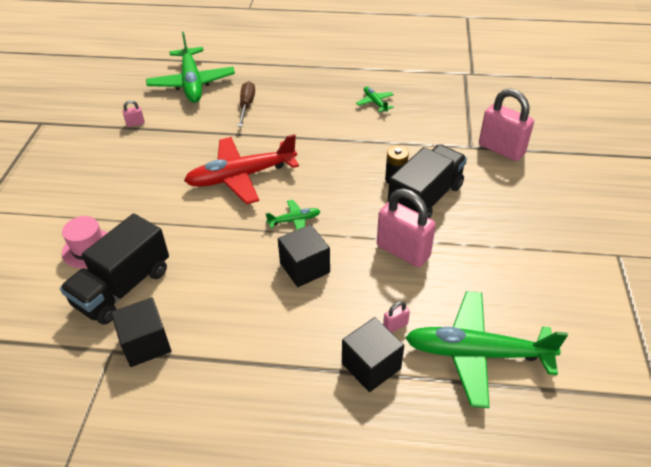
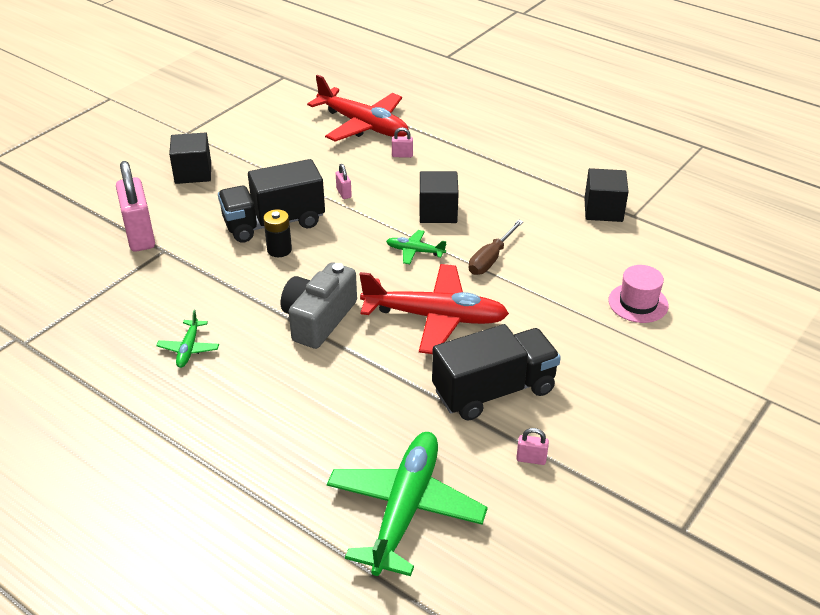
camera: 150 degrees left, 5 degrees down
(123, 287) = (611, 256): black truck -> black truck (494, 391)
(246, 105) = (354, 420): brown screwdriver -> brown screwdriver (491, 259)
(318, 146) = (318, 319): none -> grey camera
(371, 366) = (441, 143): black cube -> black cube (193, 173)
(403, 251) = (344, 193): pink padlock -> pink padlock, size x0.42
(477, 353) = (363, 125): green plane -> red plane

